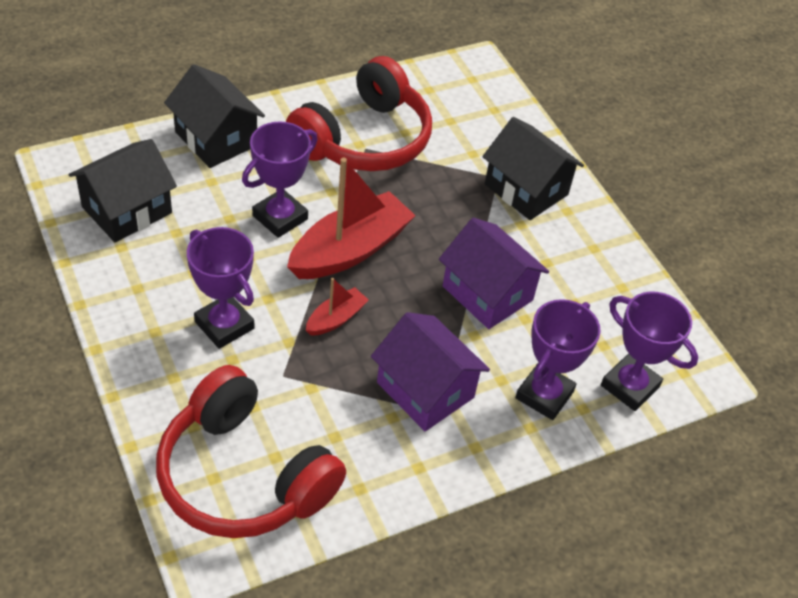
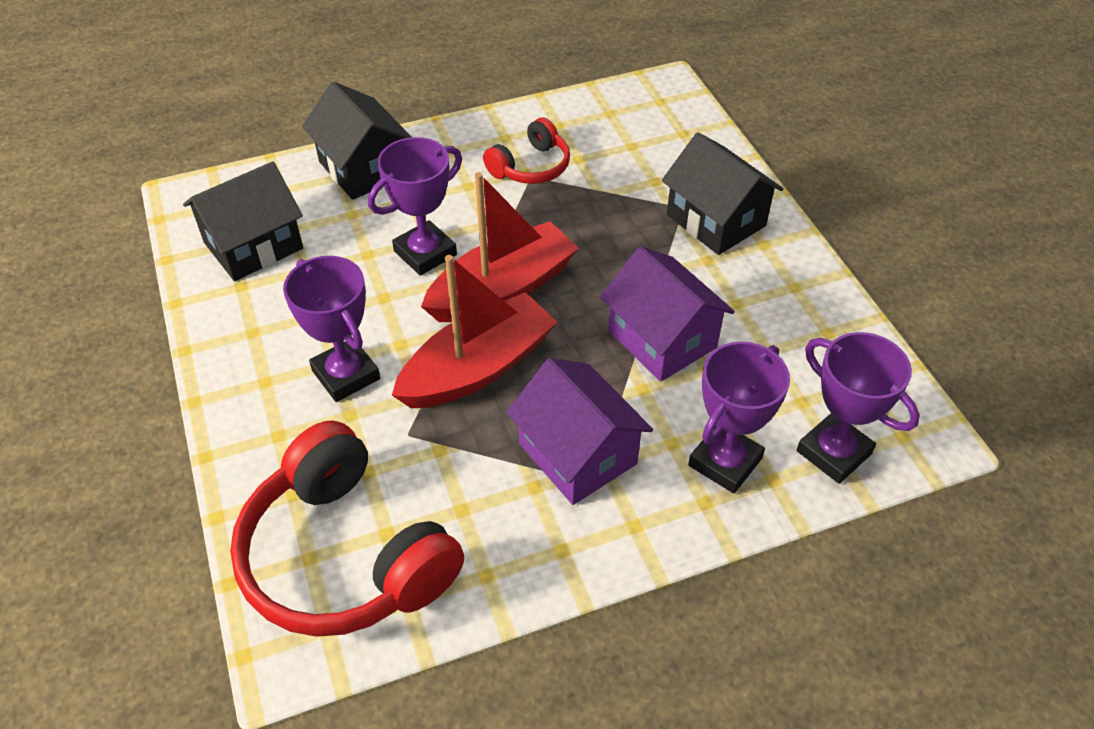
camera: 10 degrees right, 0 degrees up
(336, 318) = (478, 368): red boat -> red boat, size x2.05
(364, 139) = (531, 167): red headphones -> red headphones, size x0.52

